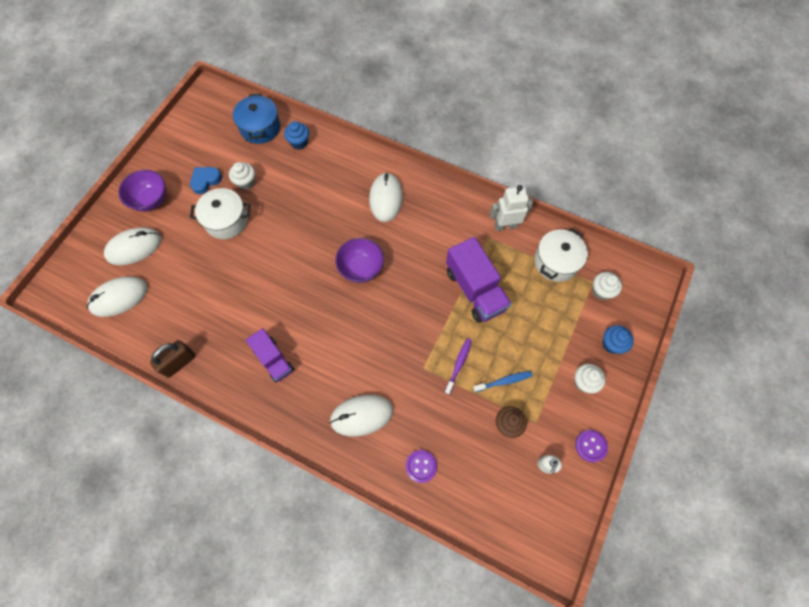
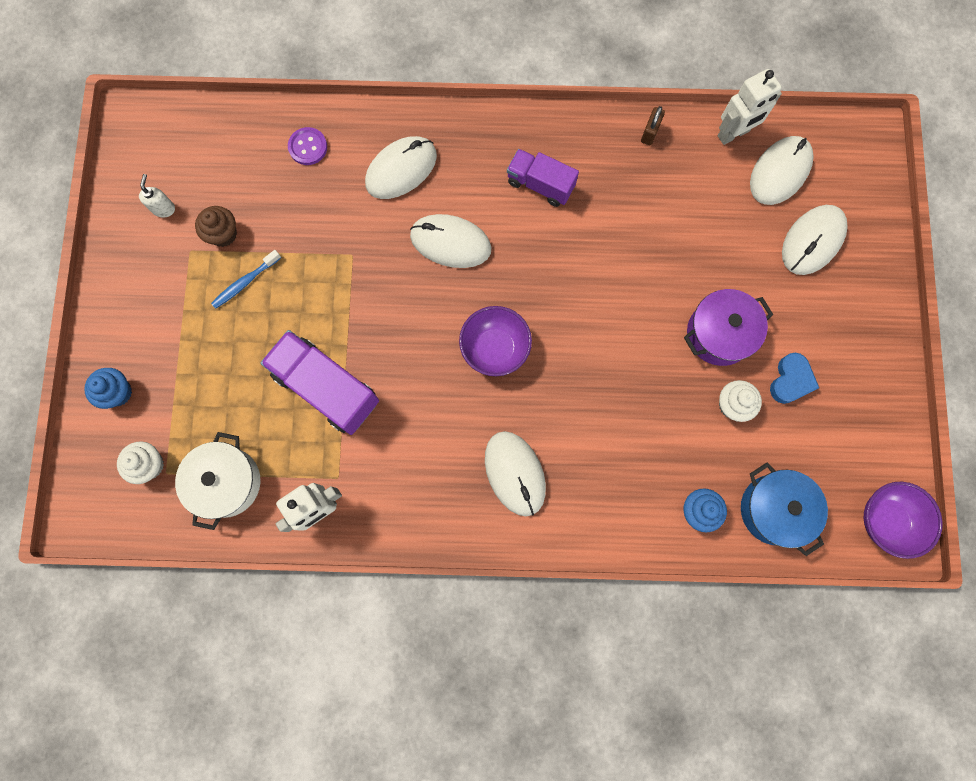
camera: 155 degrees right, 10 degrees up
(127, 336) = (733, 134): none -> white robot
(151, 200) = (844, 316): purple bowl -> purple bowl (886, 520)
(179, 362) = (650, 133): brown padlock -> brown padlock, size x0.63
(226, 220) = (719, 334): white pot -> purple pot
(354, 347) = (450, 242): none -> white mouse
(458, 365) = (309, 278): purple toothbrush -> none
(584, 382) = (143, 325): white cupcake -> none
(590, 446) = (116, 252): purple button -> none

